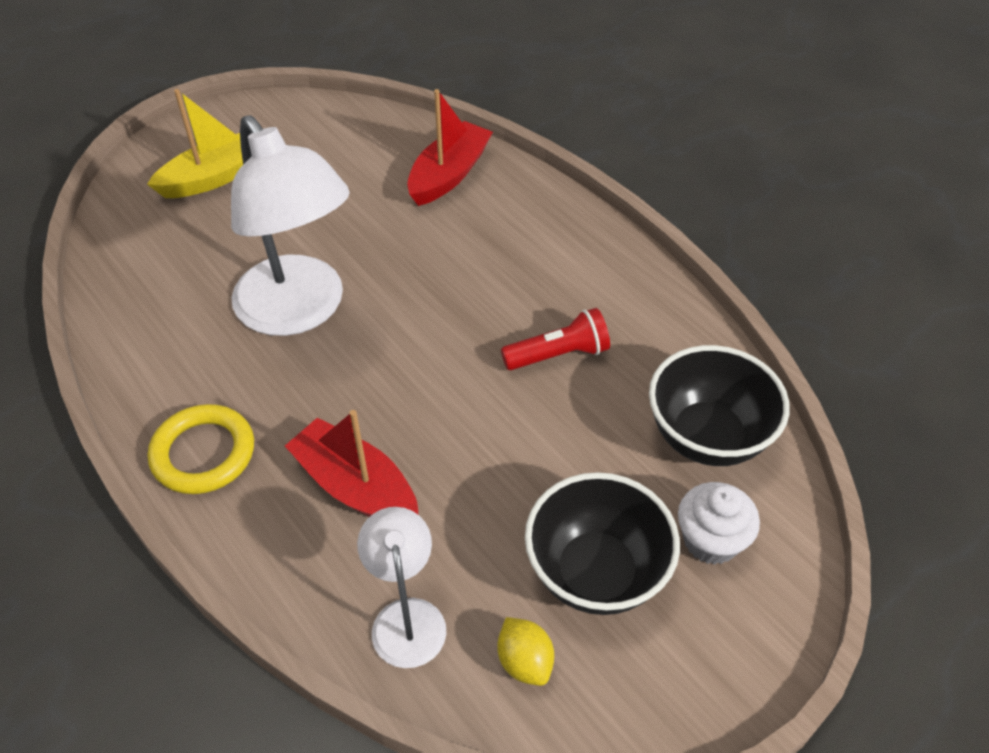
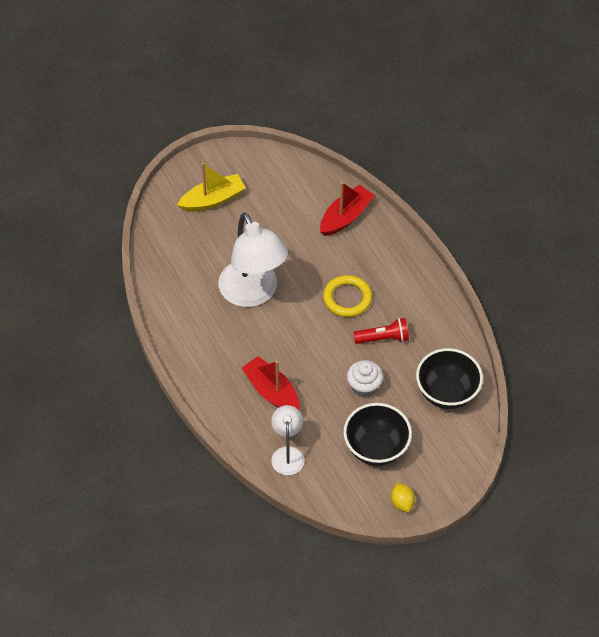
camera: 10 degrees right, 5 degrees up
(203, 453) = (201, 364): yellow ring -> yellow ring (347, 298)
(525, 661) = (336, 480): yellow lemon -> yellow lemon (402, 502)
(710, 540) = (433, 442): white cupcake -> white cupcake (364, 386)

